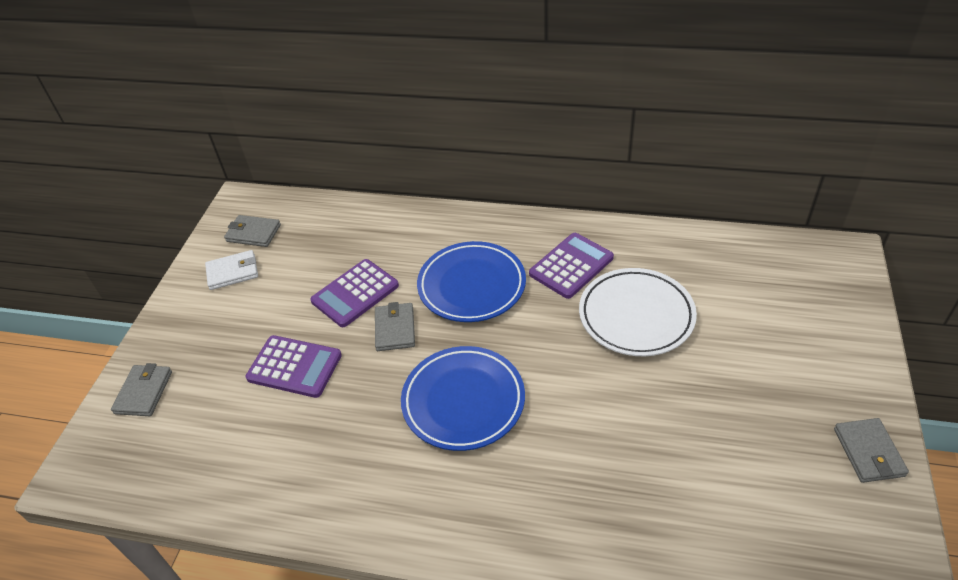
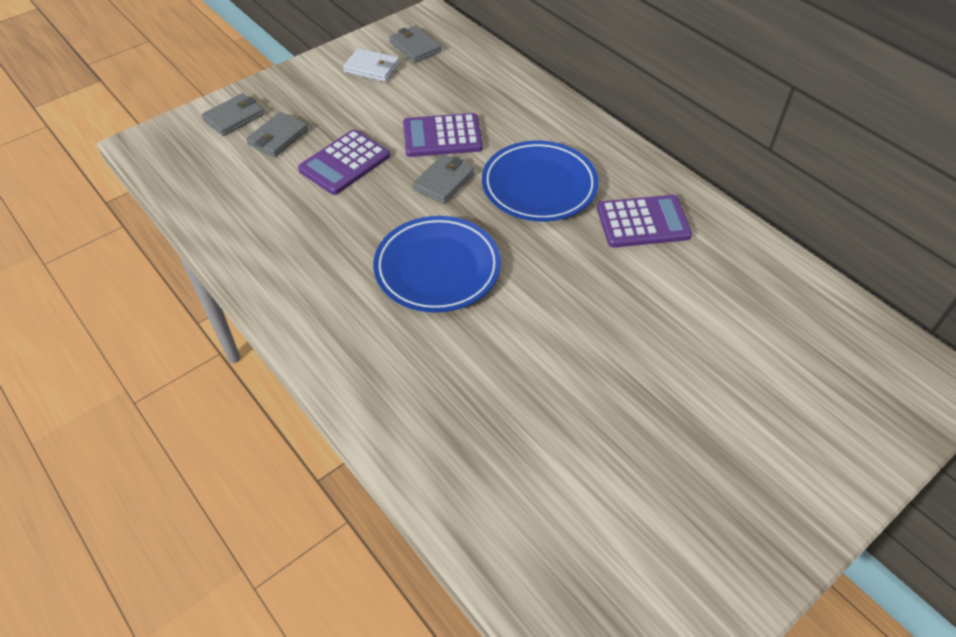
camera: 35 degrees right, 5 degrees up
(294, 367) = (344, 163): purple calculator -> purple calculator turned 75 degrees clockwise
(636, 316) = (655, 299): white plate -> none
(868, 452) = (746, 559): grey wallet -> grey wallet (277, 137)

